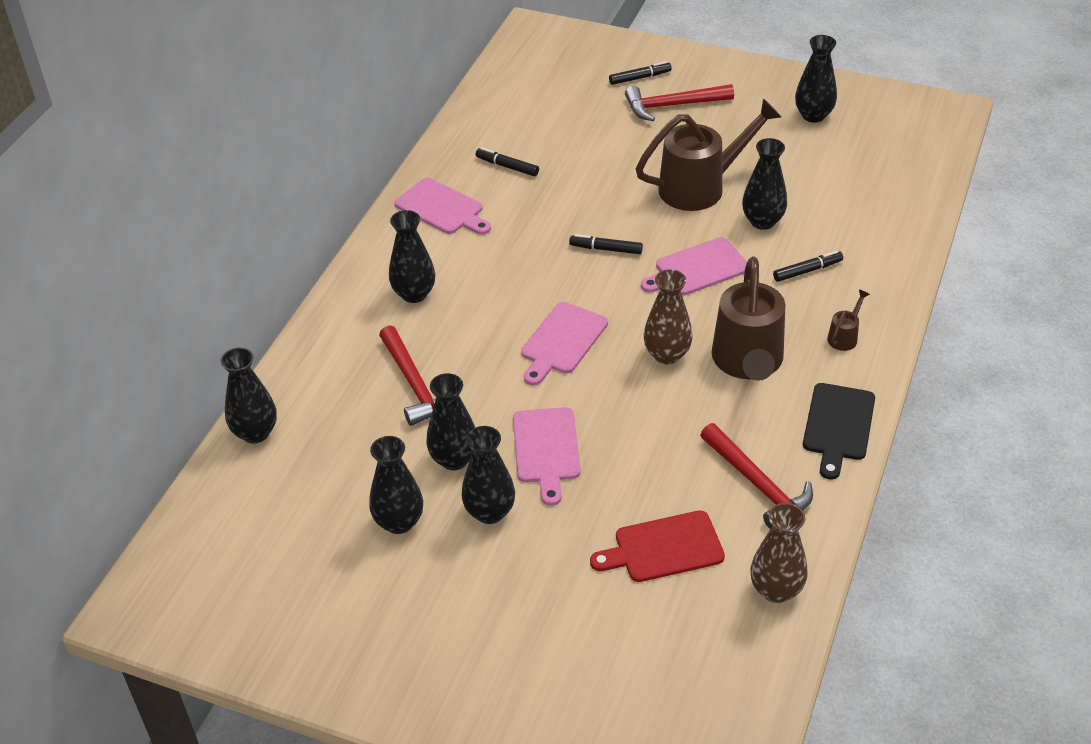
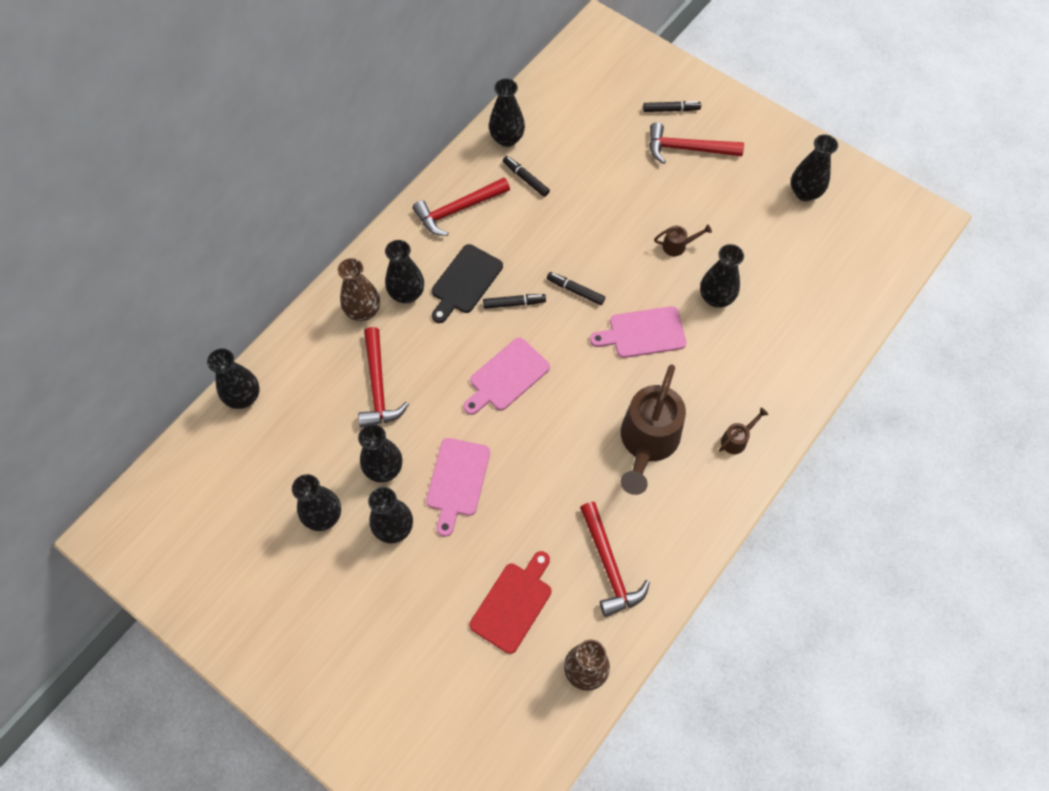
camera: 15 degrees right, 20 degrees up
(442, 208) = (458, 210): pink cutting board -> red hammer
(471, 137) = (507, 139): none -> black vase
(663, 548) = (513, 603): red cutting board -> red cutting board turned 120 degrees clockwise
(667, 354) = (585, 415): brown vase -> brown vase (363, 311)
(700, 187) = (678, 246): brown watering can -> brown watering can, size x0.42
(807, 271) = (733, 361): black marker -> black marker (514, 303)
(838, 426) = (695, 528): black cutting board -> black cutting board (465, 282)

